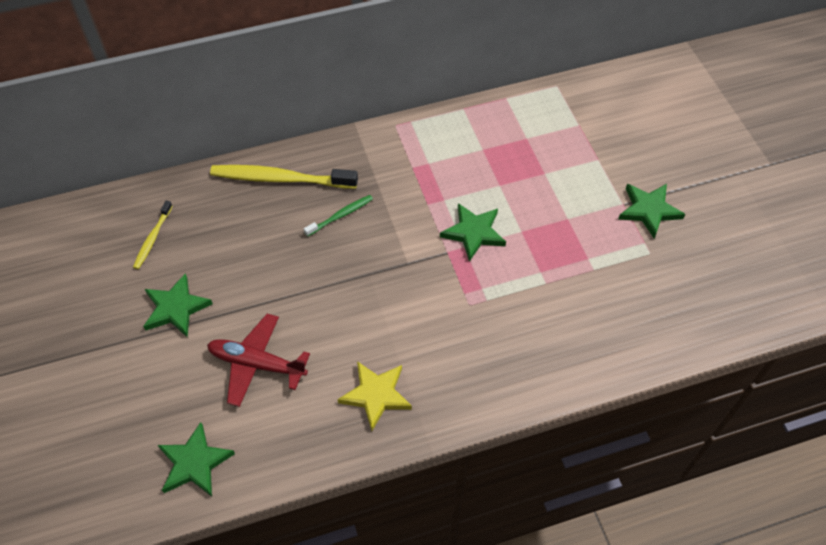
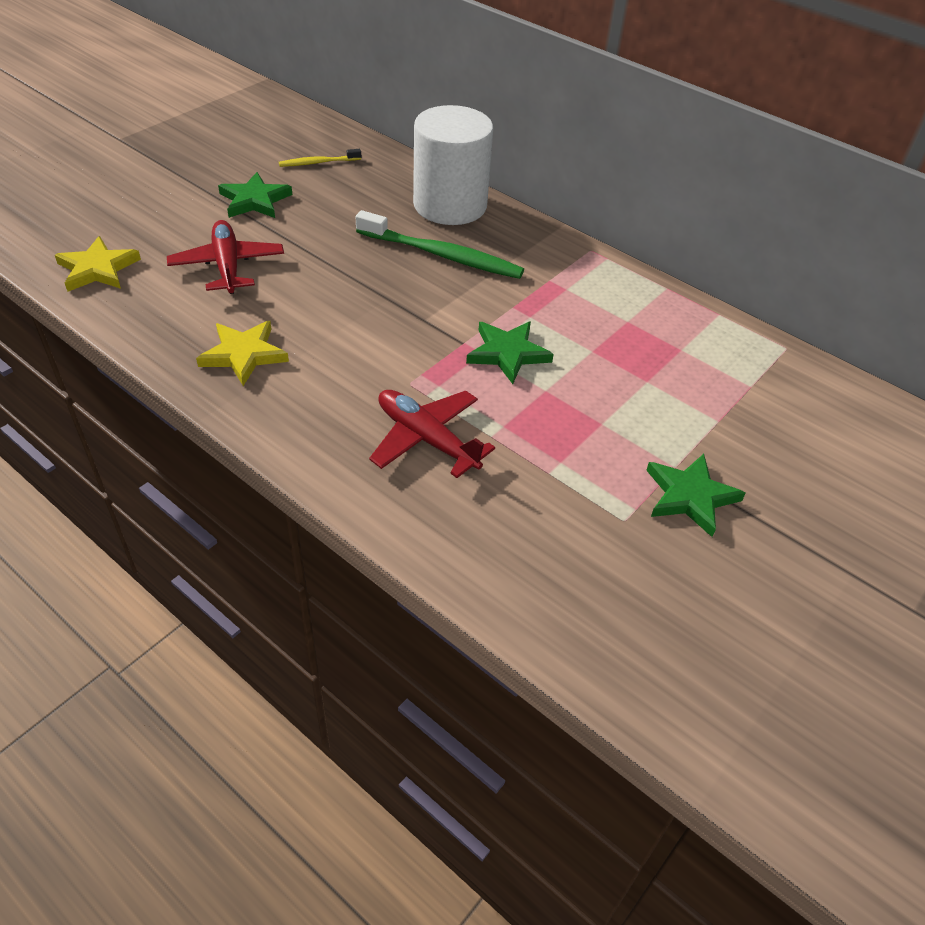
camera: 55 degrees right, 10 degrees down
(194, 463) = (97, 269): green star -> yellow star
(281, 179) = (450, 205): yellow toothbrush -> white cylinder
(340, 216) = (441, 255): green toothbrush -> green toothbrush, size x1.93
(528, 320) = (426, 439): none -> red plane

